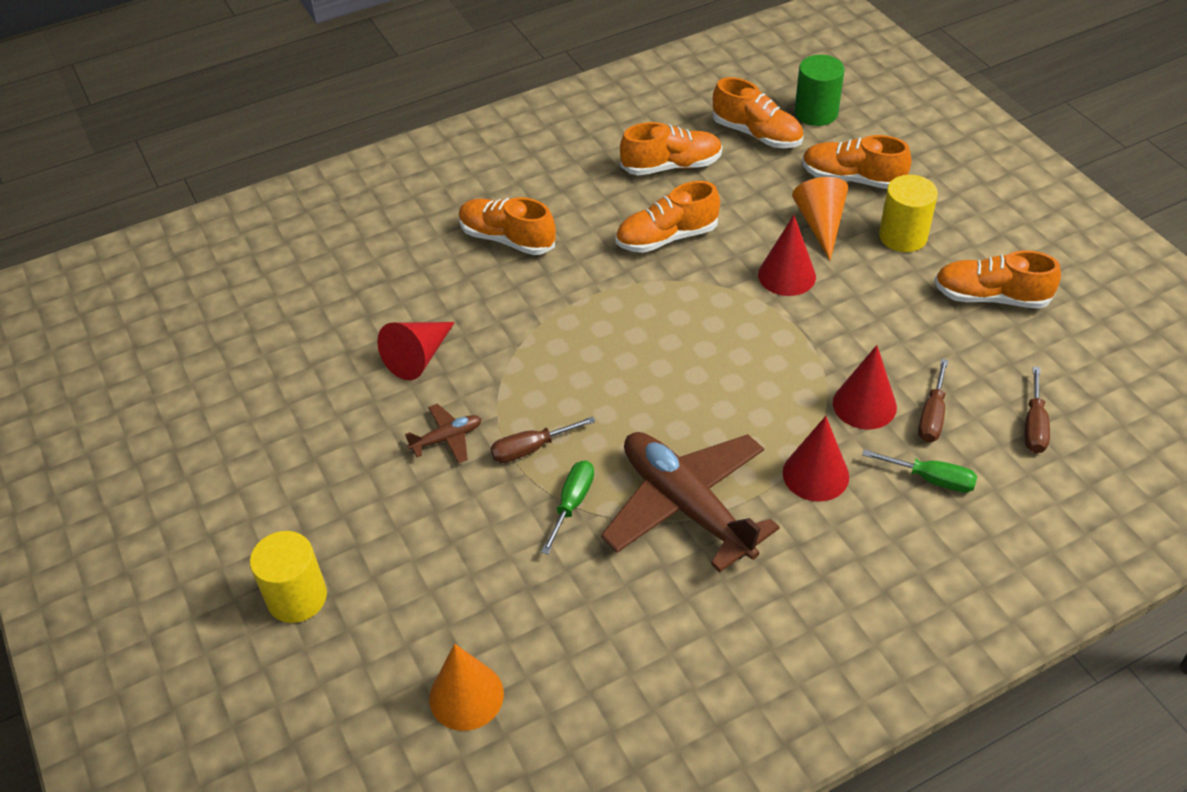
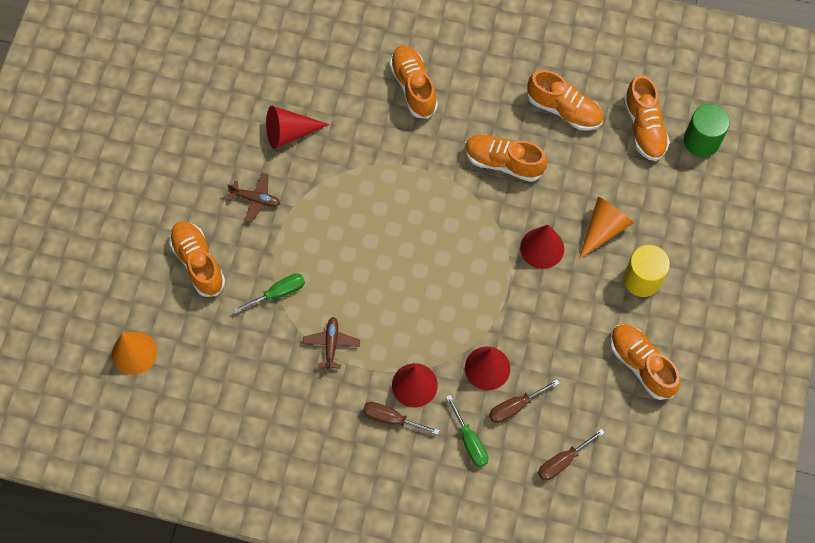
camera: 40 degrees right, 20 degrees up
(297, 597) = (107, 232): yellow cylinder -> none
(531, 448) = (290, 242): brown screwdriver -> brown screwdriver (391, 419)
(686, 506) = (331, 344): brown plane -> brown plane, size x0.44
(852, 179) = (662, 211): orange shoe -> orange shoe (198, 262)

